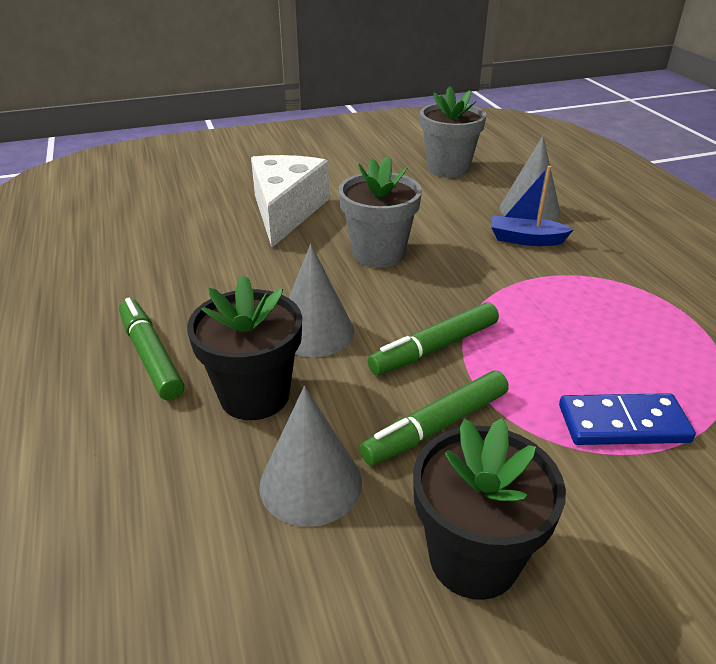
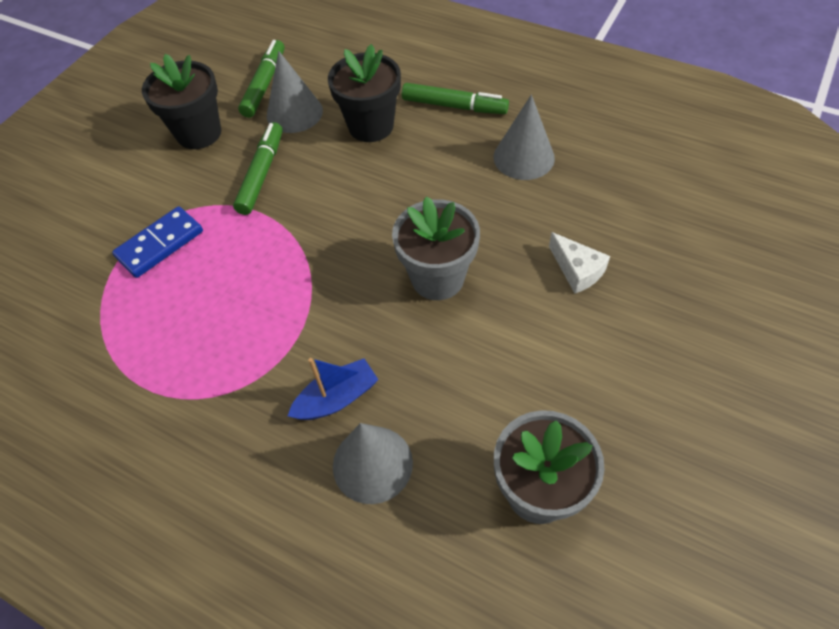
camera: 140 degrees right, 20 degrees up
(286, 211) = (577, 270): white cheese -> white cheese, size x0.49
(315, 331) = (391, 180): grey cone -> grey cone (523, 157)
(434, 348) = (307, 220): green marker -> green marker (264, 84)

